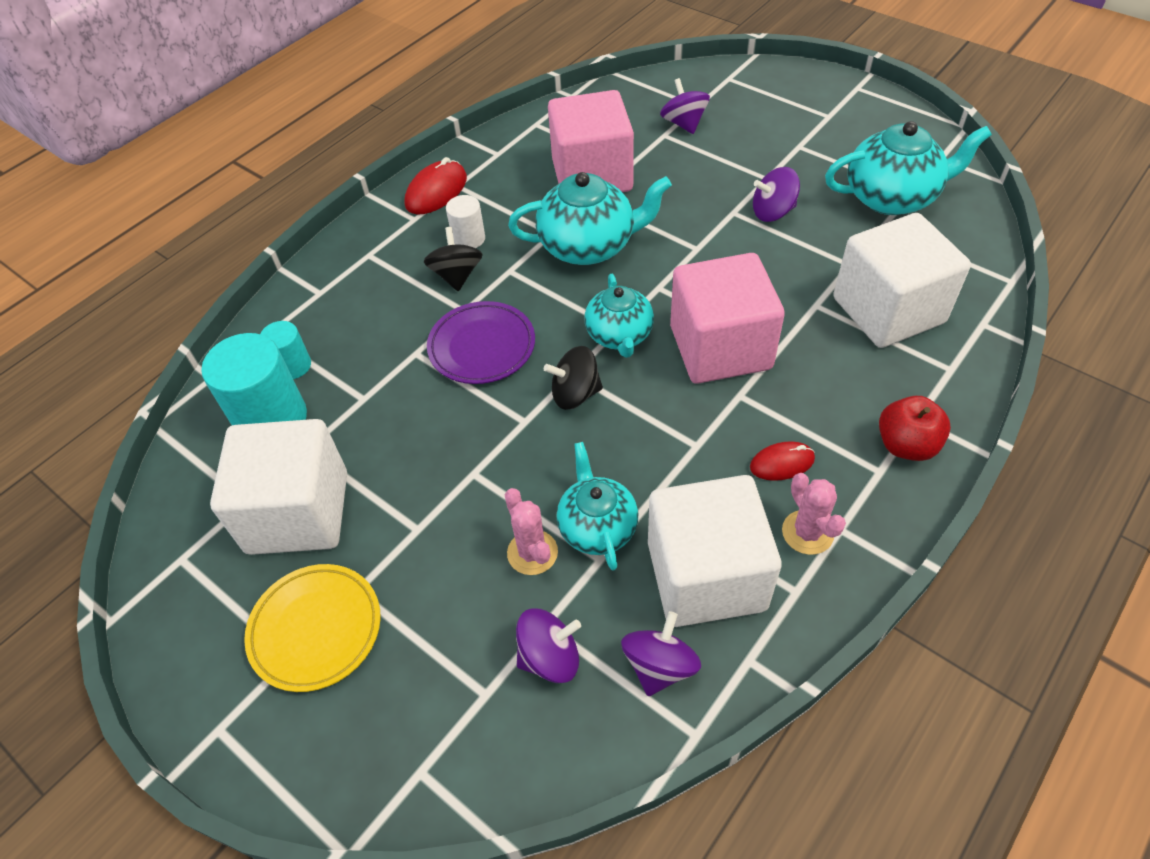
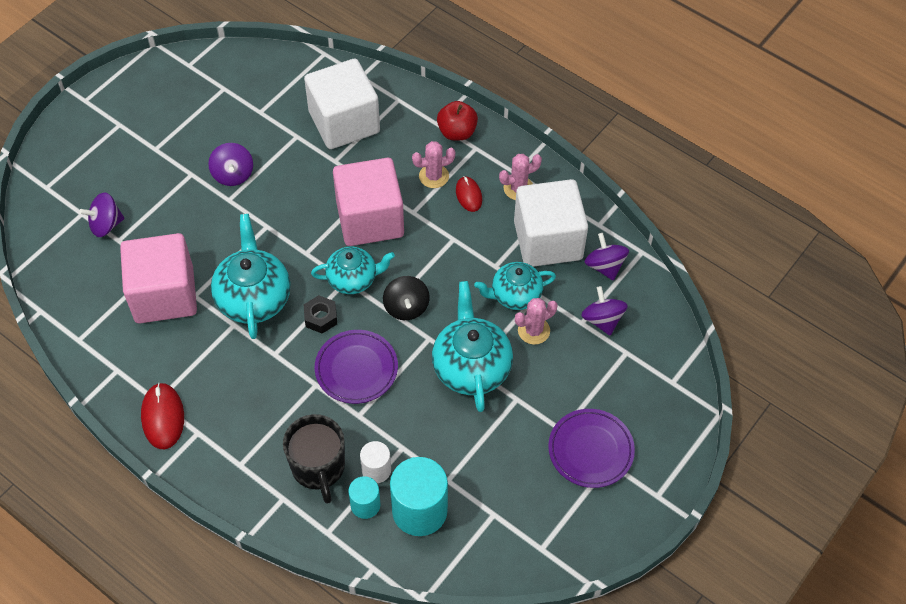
camera: 95 degrees left, 5 degrees up
(298, 512) = (503, 476): white cube -> none
(316, 629) = (590, 450): yellow plate -> purple plate
(351, 320) = (318, 468): none -> black mug
(436, 191) = (163, 417): red mouse -> red mouse turned 45 degrees clockwise
(457, 275) = (275, 392): black spinning top -> none
(469, 239) = (231, 386): white cylinder -> white cylinder (376, 470)
(559, 308) = (320, 317): none -> black nut
(659, 666) = (604, 266): purple spinning top -> purple spinning top turned 45 degrees clockwise
(810, 417) = (434, 176): none -> pink cactus
(892, 197) = (229, 101): turquoise teapot -> turquoise teapot (471, 367)

